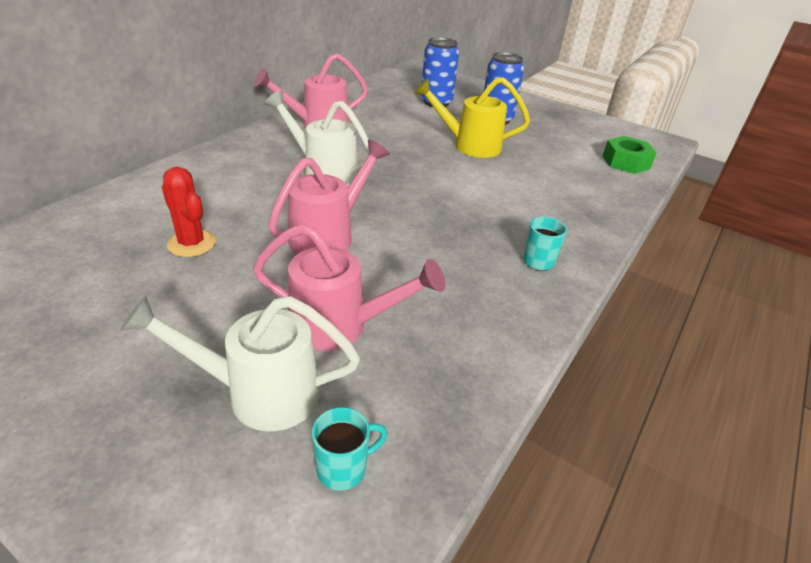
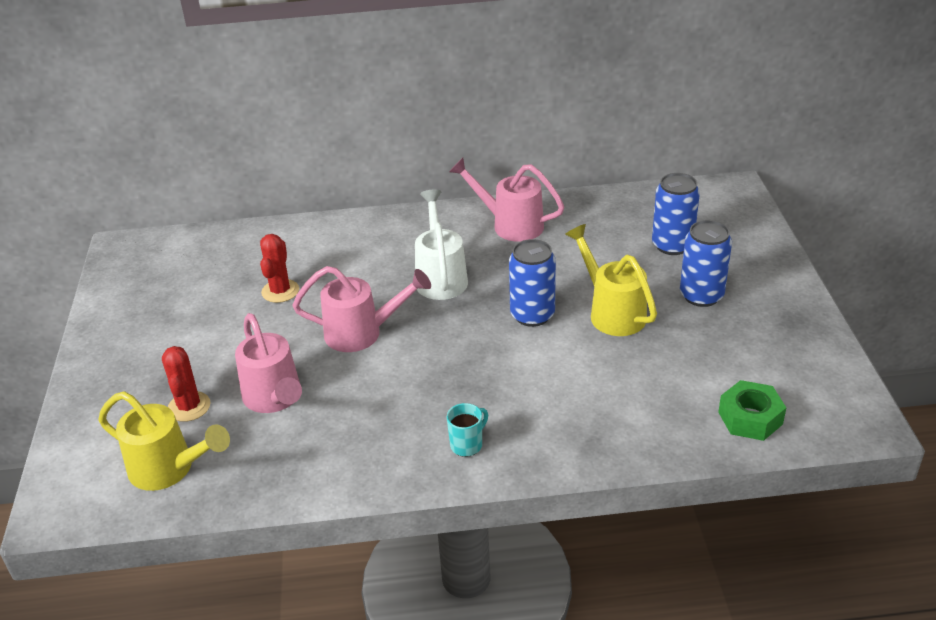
camera: 55 degrees right, 0 degrees up
(259, 393) = (189, 407): white watering can -> red cactus
(343, 468) = (169, 469): turquoise mug -> yellow watering can
(428, 167) = (532, 315): none -> blue can

